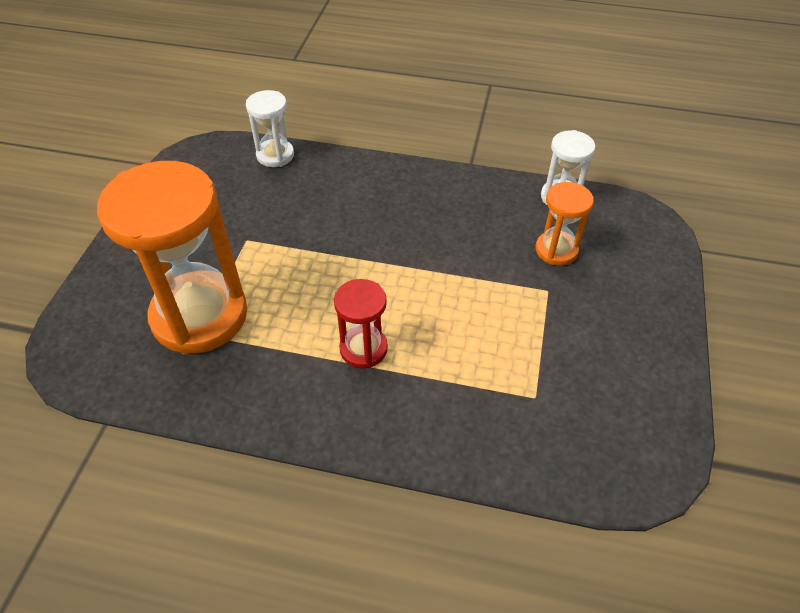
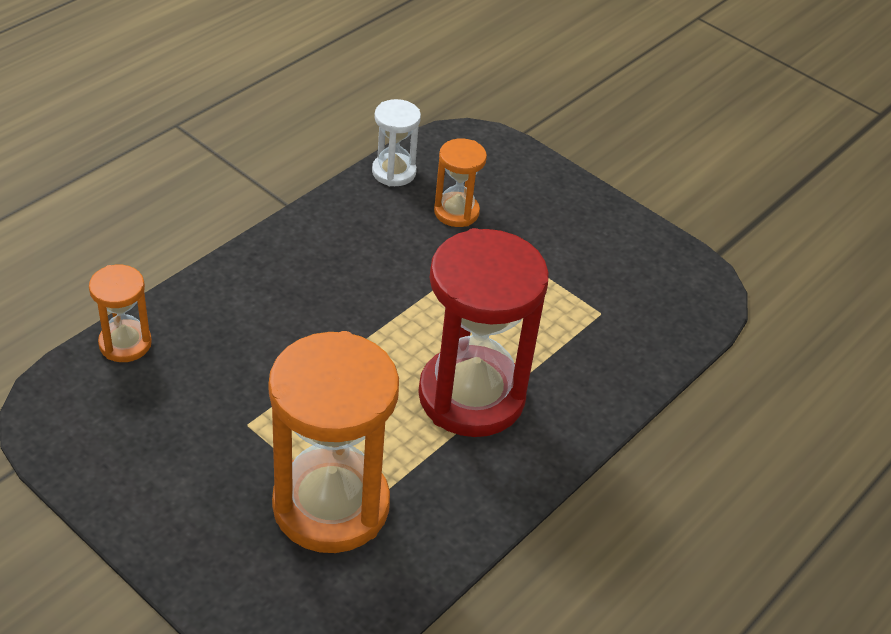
camera: 65 degrees left, 5 degrees down
(275, 155) = (125, 343): white hourglass -> orange hourglass
(363, 349) = (471, 396): red hourglass -> red hourglass, size x2.06

